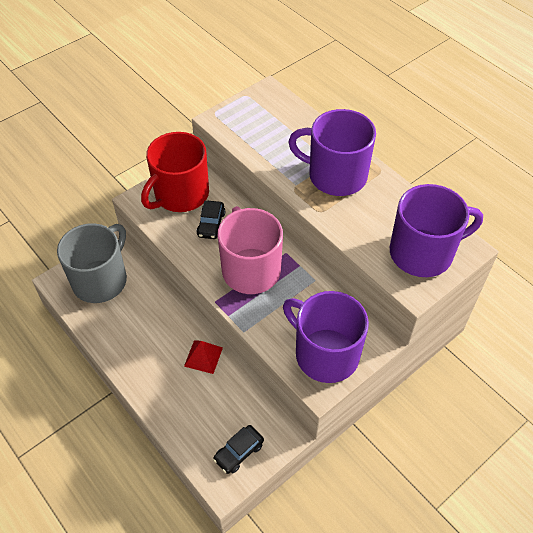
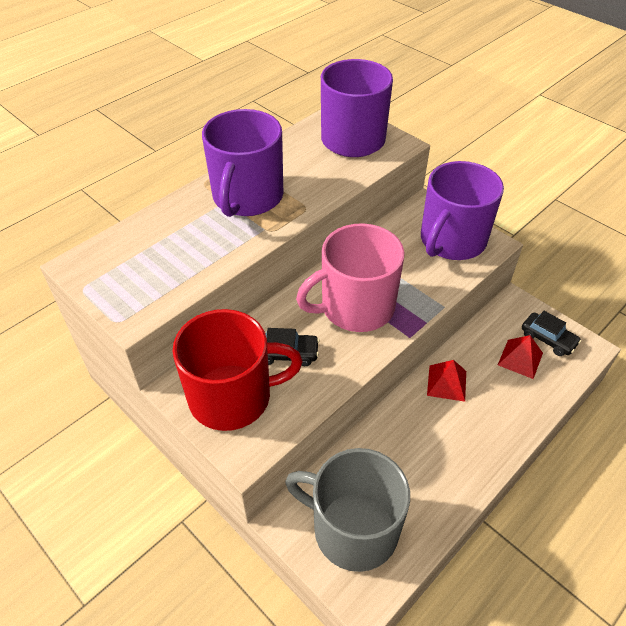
camera: 95 degrees left, 5 degrees down
(180, 194) = (233, 396): red mug -> red mug turned 45 degrees counterclockwise
(219, 421) = (520, 359): none -> red pyramid

